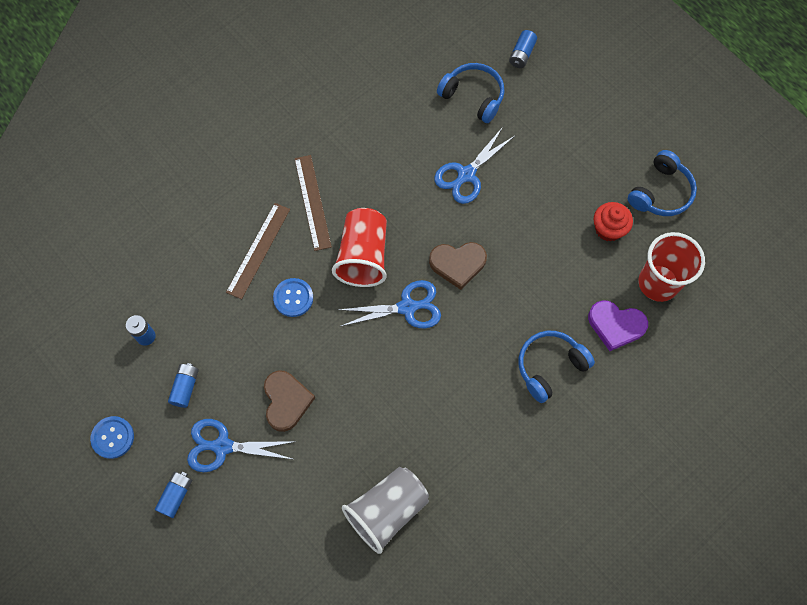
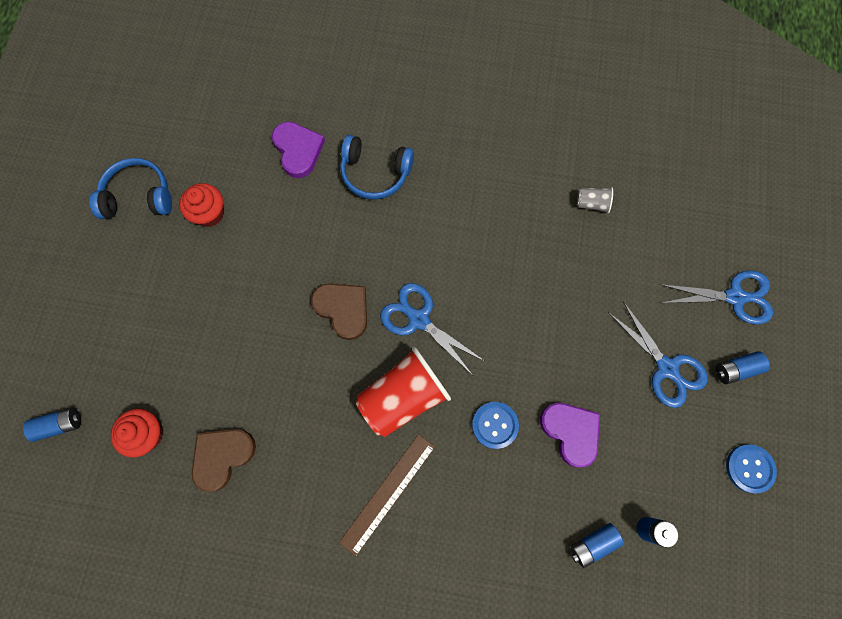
camera: 130 degrees left, 5 degrees up
(185, 387) = (653, 446): blue battery -> blue battery (593, 544)
(244, 342) = (571, 432): none -> purple heart
(258, 250) = (478, 501): brown ruler -> none
(286, 401) = (585, 349): brown heart -> brown heart (222, 456)
(387, 511) = (592, 204): grey cup -> grey cup, size x0.45
(466, 175) = (245, 371): blue scissors -> blue scissors (735, 297)
(473, 96) = (147, 434): blue headphones -> red cupcake
(658, 283) = (233, 144): red cup -> none

